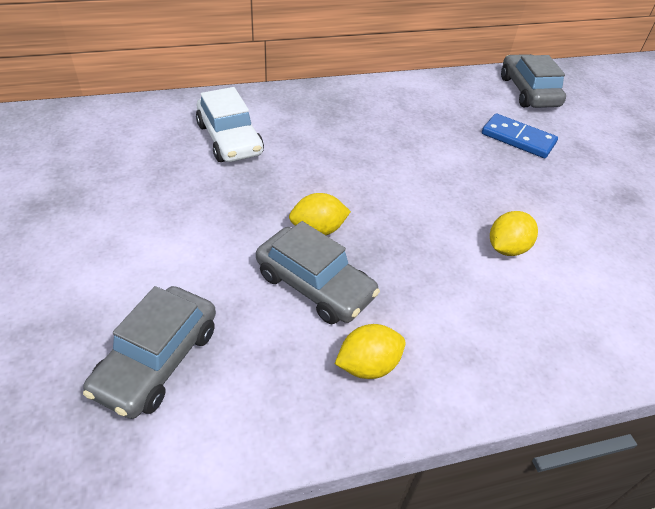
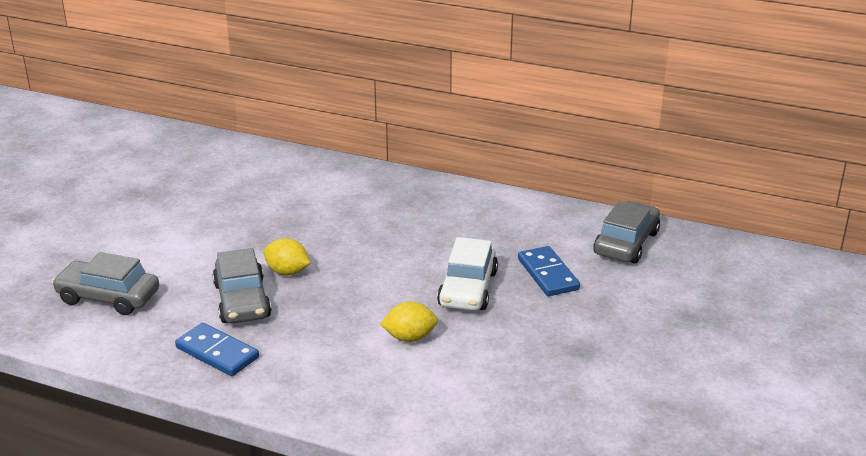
camera: 40 degrees right, 15 degrees down
(157, 360) = (108, 297): grey car -> grey car turned 45 degrees clockwise
(230, 139) = (303, 194): white car -> white car (468, 289)
(368, 365) = (217, 352): yellow lemon -> blue domino

